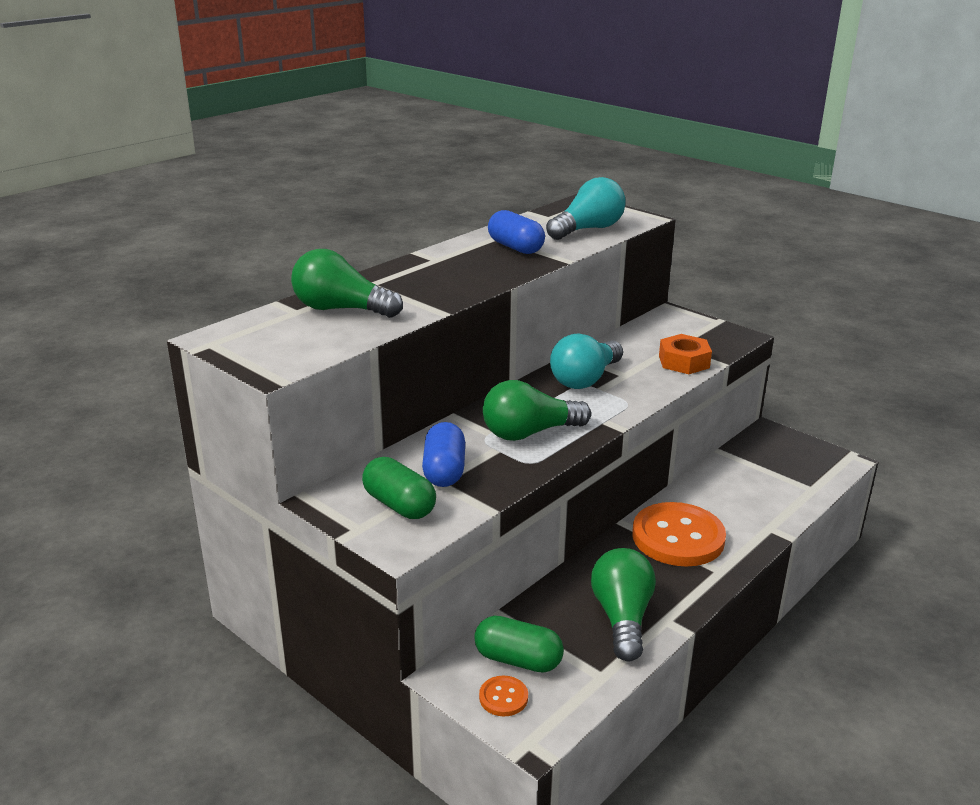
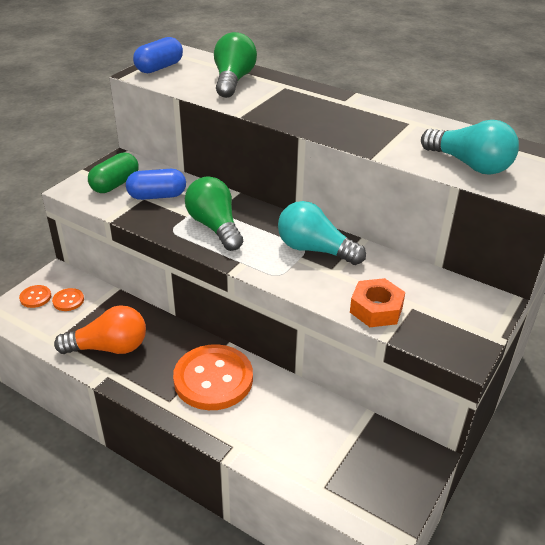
camera: 80 degrees right, 10 degrees up
(515, 247) = (393, 132): blue capsule -> blue capsule (159, 68)
(518, 660) = (68, 300): green capsule -> orange button
(622, 618) = (109, 347): green light bulb -> orange light bulb

